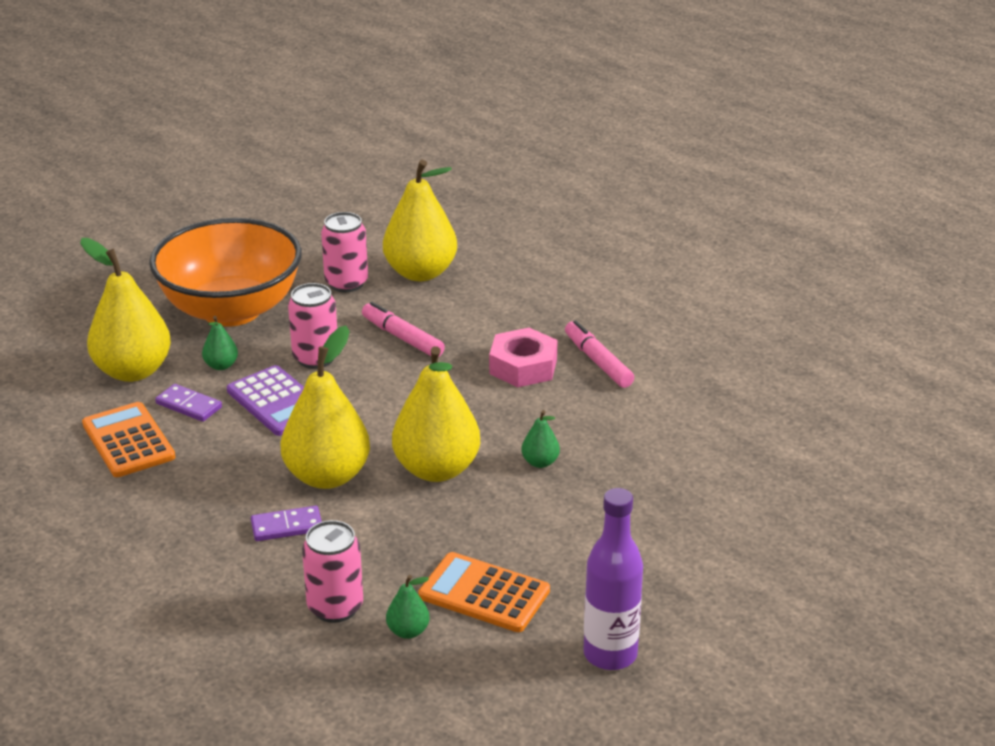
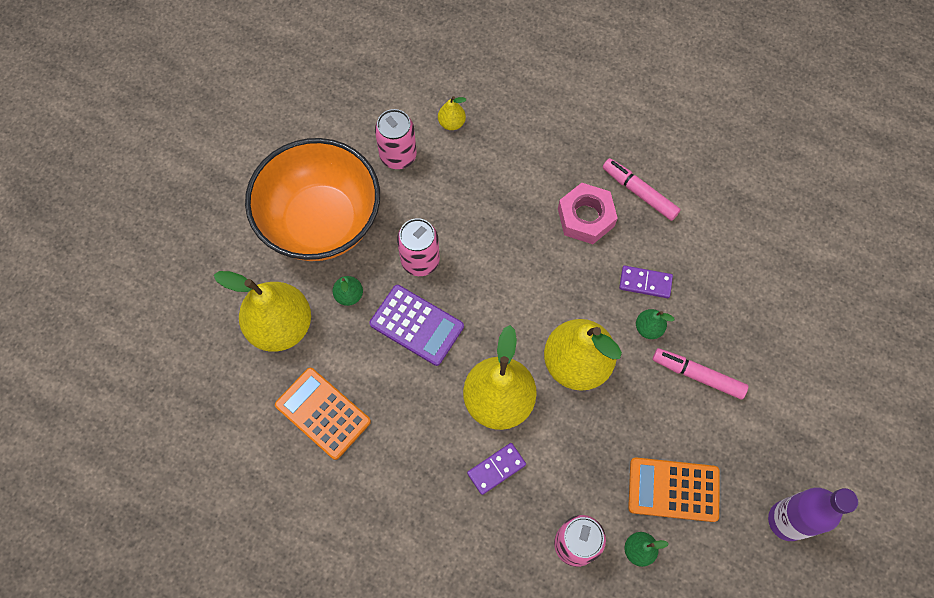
camera: 20 degrees left, 35 degrees up
(189, 405) = (348, 353): purple domino -> purple domino (645, 283)
(402, 338) = (476, 212): pink marker -> pink marker (697, 375)
(420, 273) = (452, 123): yellow pear -> yellow pear, size x0.44

